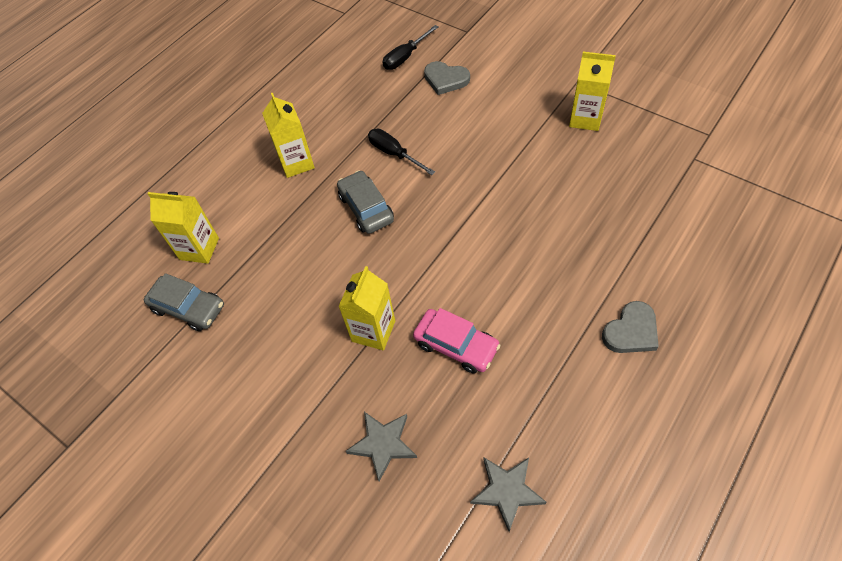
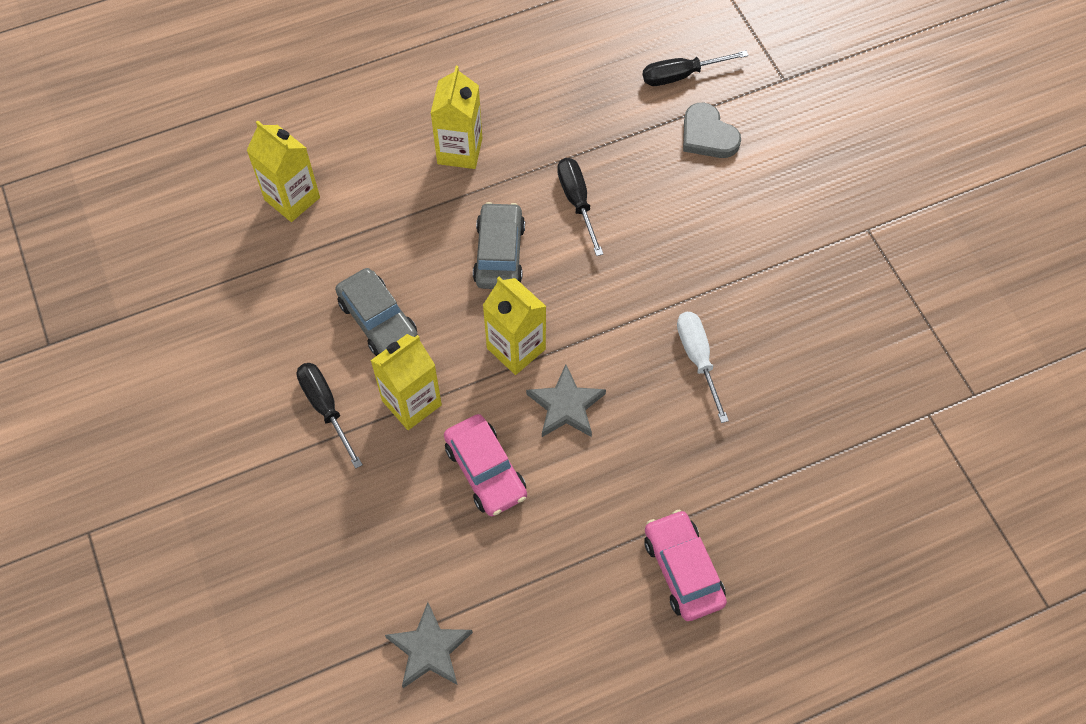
camera: 25 degrees right, 5 degrees up
(188, 307) = (242, 262): grey car -> grey car (378, 320)
(314, 369) = (325, 408): none -> black screwdriver
(383, 444) = (342, 527): grey star -> grey star (566, 406)
(538, 201) = (697, 359): none -> white screwdriver
(585, 119) = (837, 285): yellow carton -> yellow carton (516, 348)
(631, 331) = (683, 570): grey heart -> pink car

